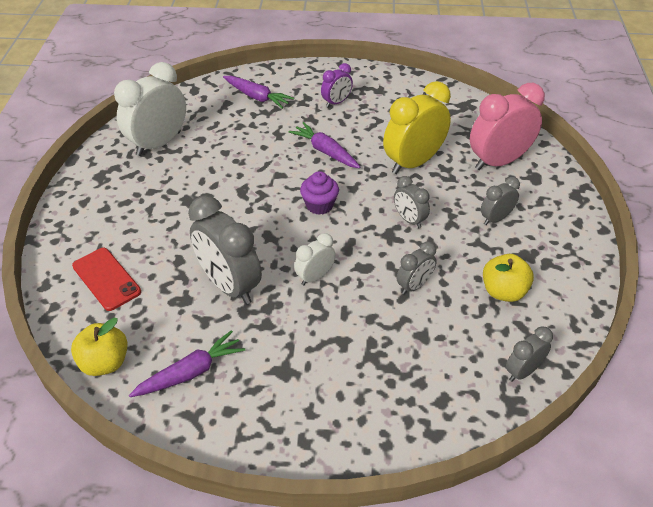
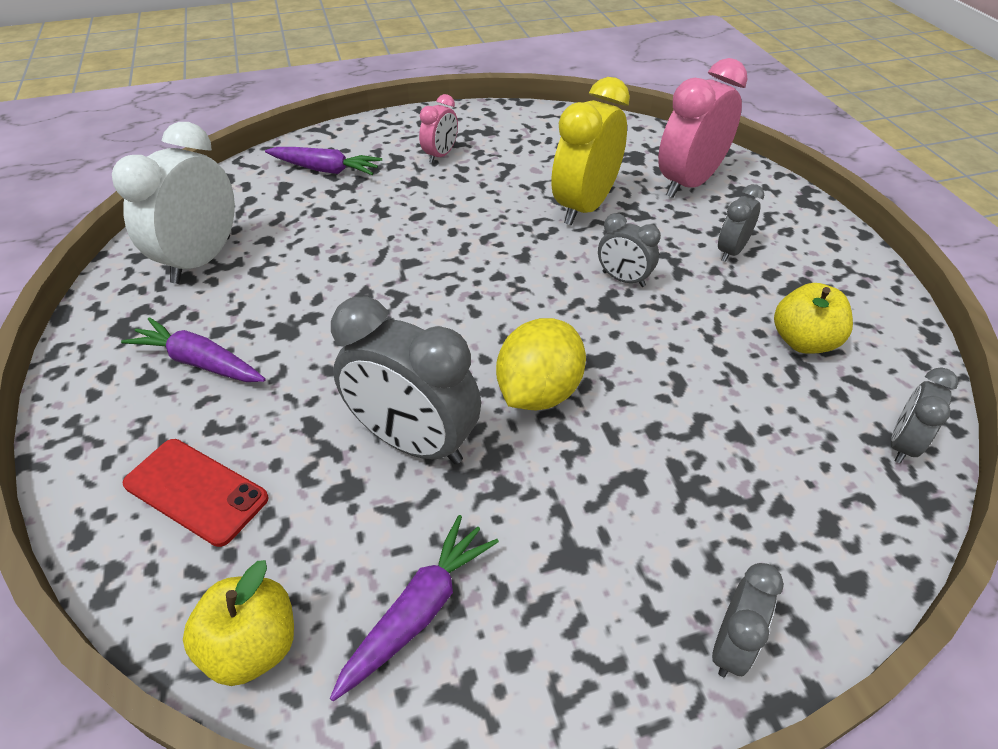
camera: 20 degrees left, 0 degrees up
(315, 277) = (539, 392): white clock -> yellow lemon
(319, 205) = (489, 290): purple cupcake -> none
(325, 151) = (459, 218): purple carrot -> purple carrot (200, 362)
(336, 102) = (440, 155): purple clock -> pink clock
(414, 286) = (684, 366): grey clock -> grey clock (731, 645)

